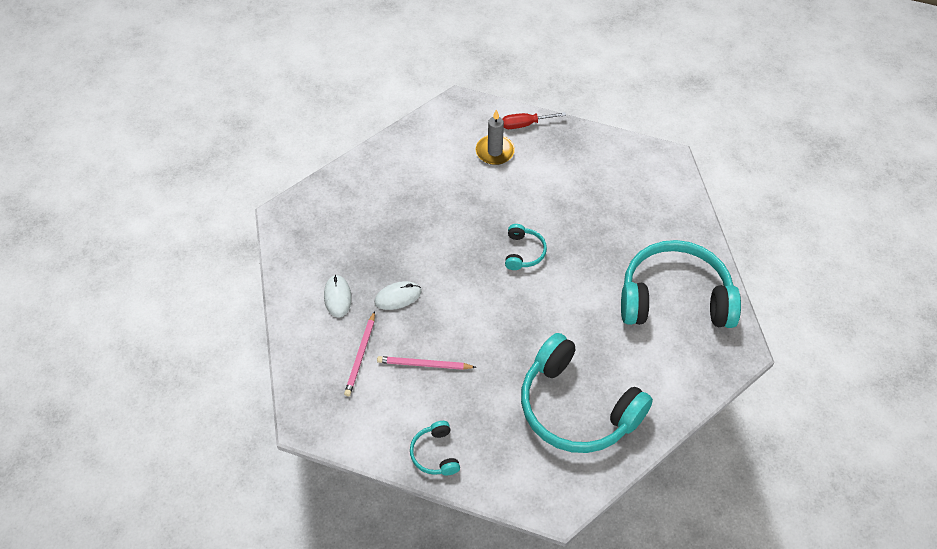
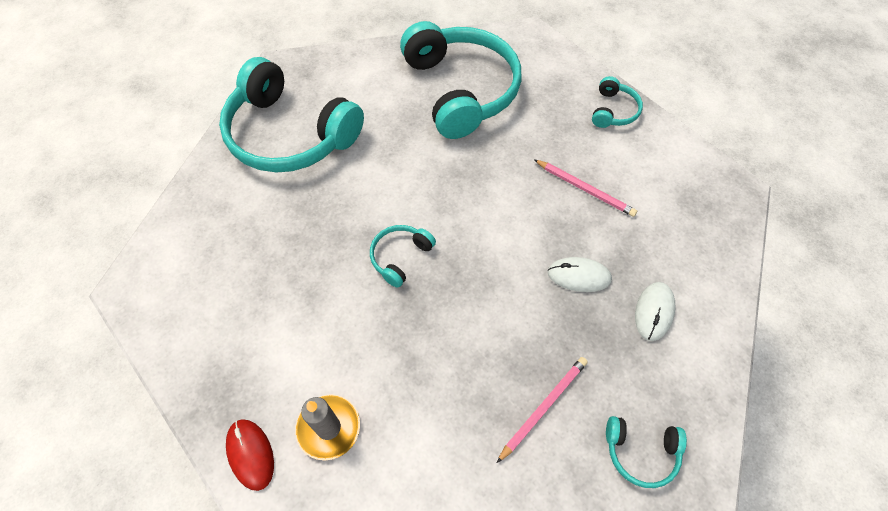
camera: 150 degrees left, 5 degrees up
(318, 217) = (641, 452): none -> turquoise headphones
(361, 355) = (651, 229): pink pencil -> pink pencil (543, 407)
(525, 124) = (250, 454): red screwdriver -> red mouse

